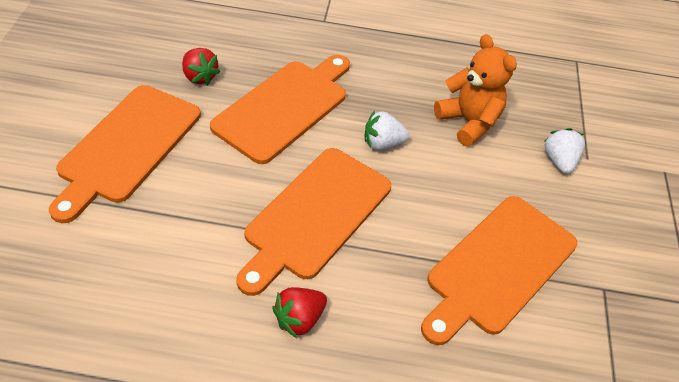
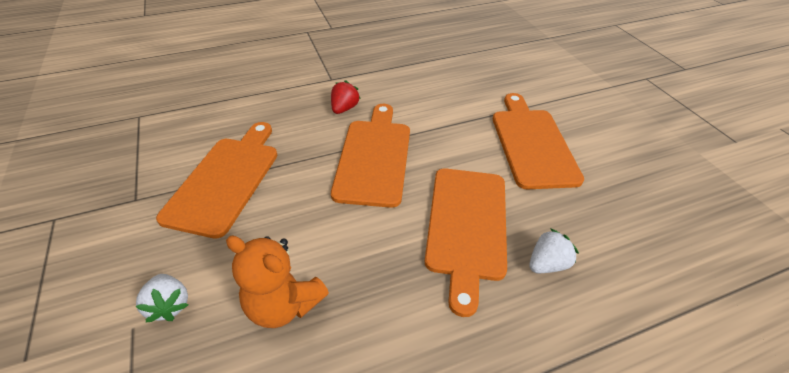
camera: 155 degrees right, 5 degrees down
(200, 77) = (560, 218): red strawberry -> none
(382, 143) = (359, 234): white strawberry -> white strawberry (547, 264)

